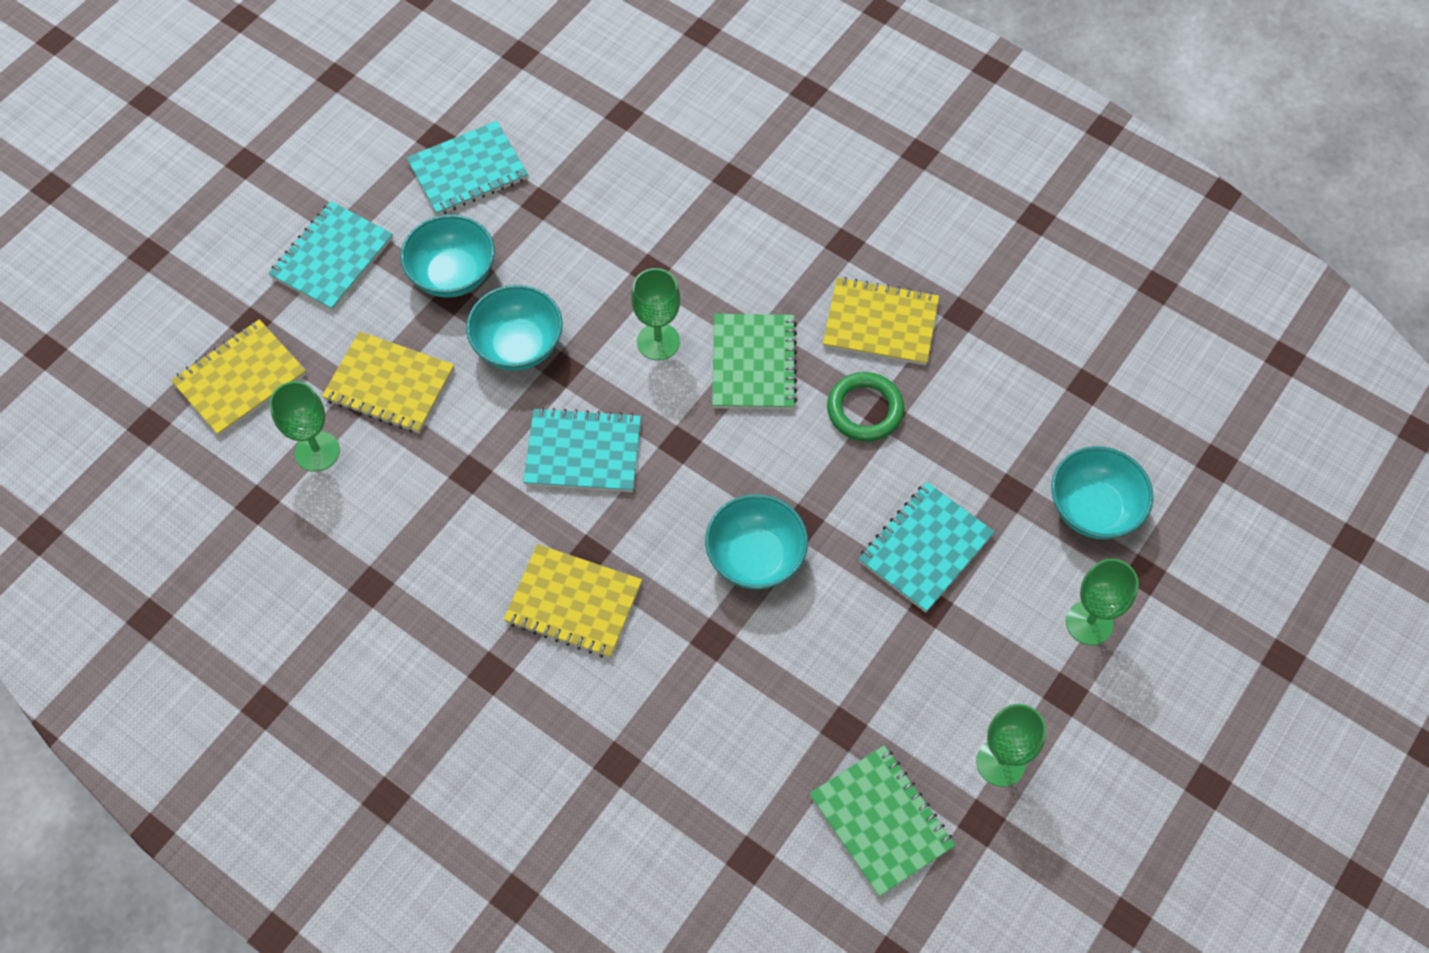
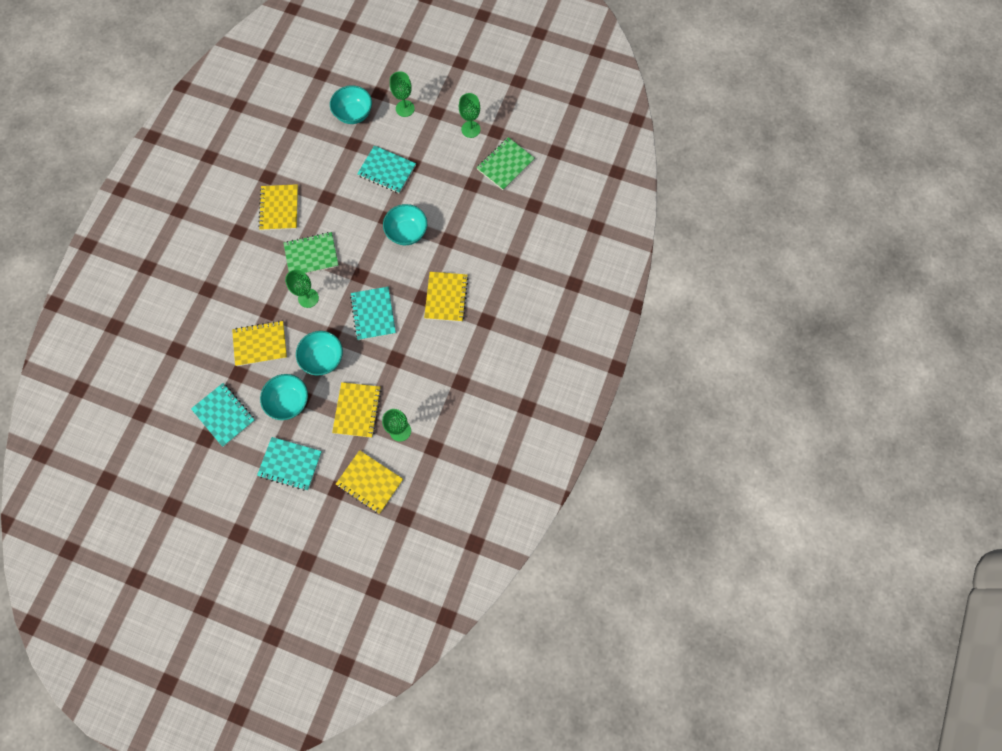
camera: 105 degrees left, 10 degrees up
(587, 246) = (260, 344): none -> yellow notebook
(865, 410) = (326, 206): green ring -> none

